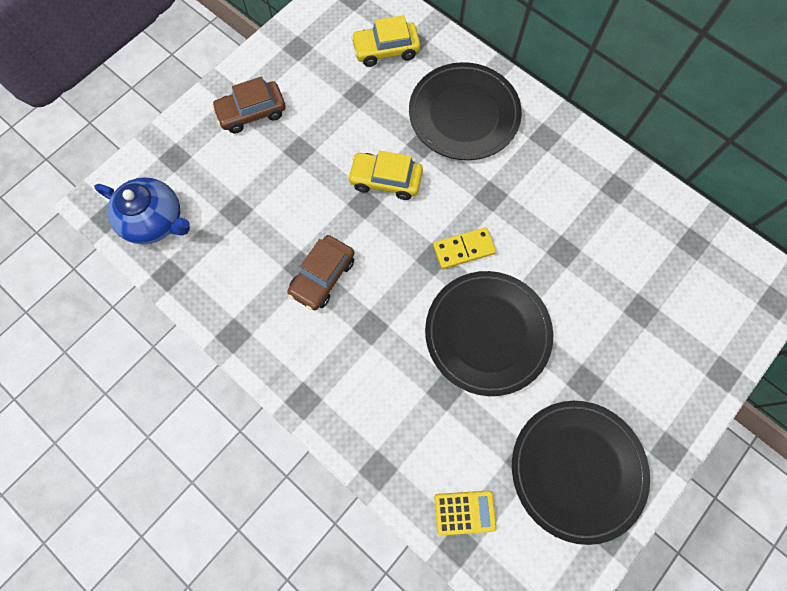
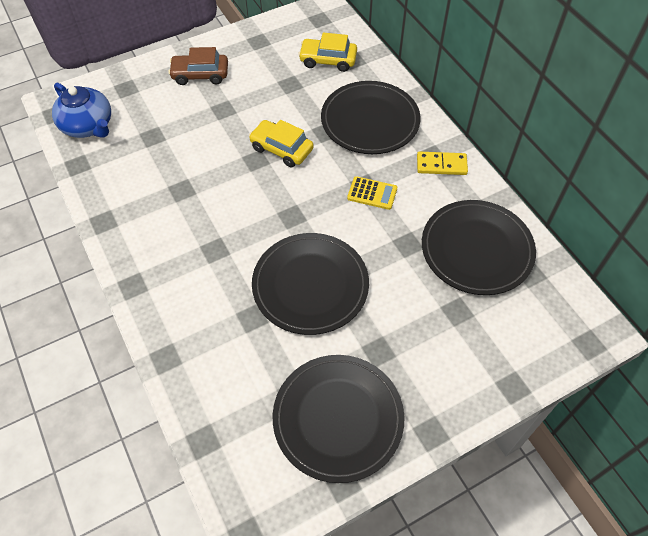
camera: 20 degrees right, 15 degrees down
(322, 276) = (195, 202): brown car -> none
(463, 249) = (321, 217): yellow domino -> yellow domino (441, 165)
(464, 512) = (221, 417): yellow calculator -> yellow calculator (372, 193)
(633, 234) = (476, 249): none -> black plate

